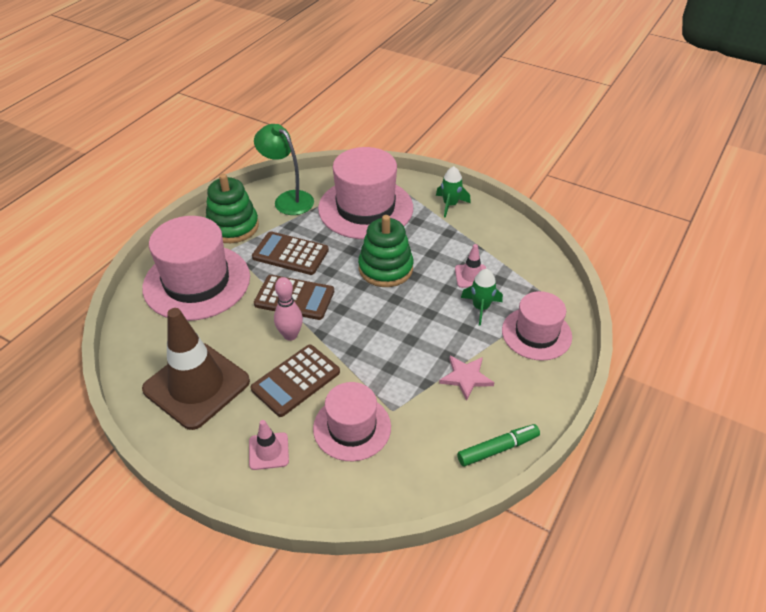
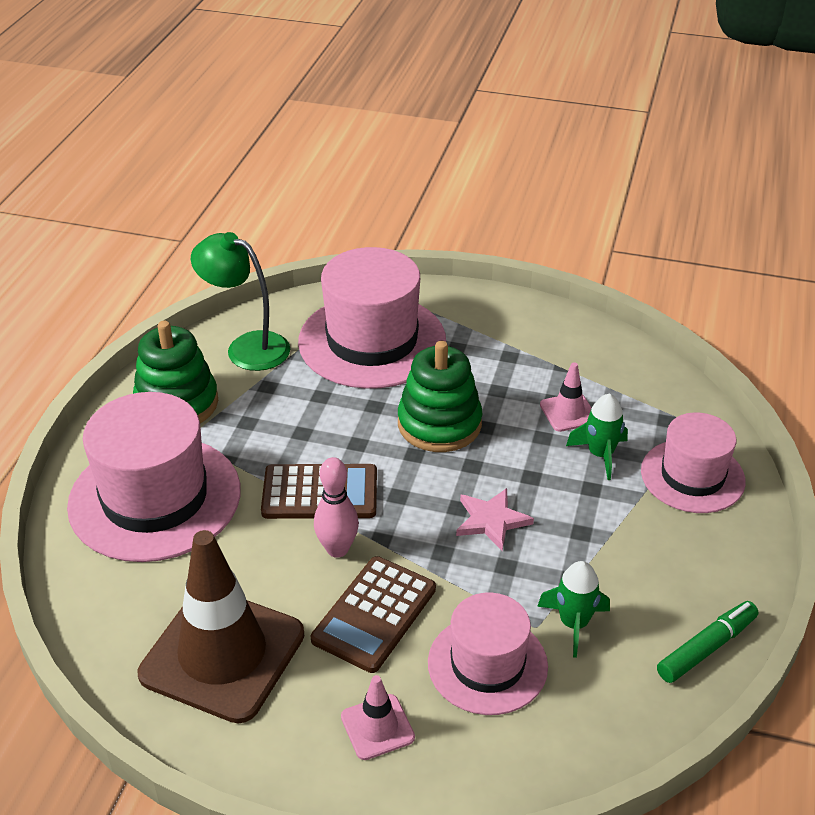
camera: 15 degrees left, 5 degrees down
(290, 254) = (285, 428): brown calculator -> none
(450, 204) = (495, 315): green rocket -> green rocket (573, 623)
(466, 377) = (621, 558): pink star -> pink star (491, 520)

